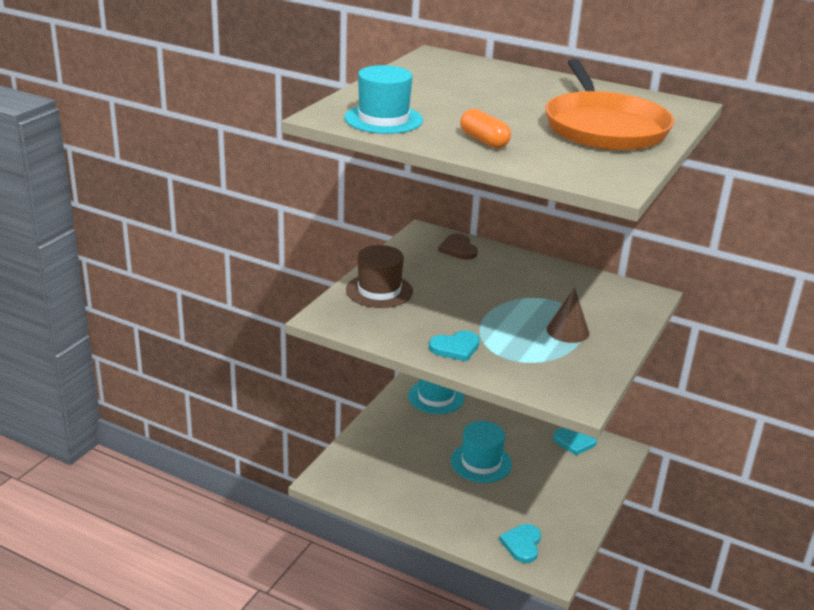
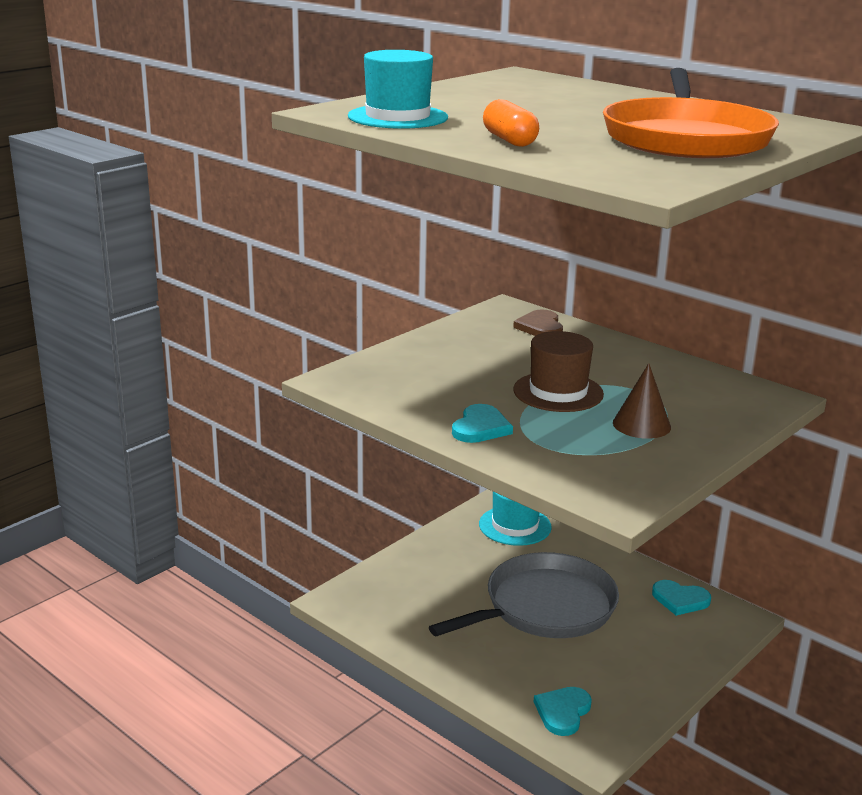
camera: 15 degrees right, 5 degrees down
(379, 291) = (416, 360): brown hat -> brown hat (558, 392)
(455, 348) = (480, 427): turquoise heart -> turquoise heart turned 60 degrees counterclockwise
(481, 462) = (544, 607): turquoise hat -> grey pan

